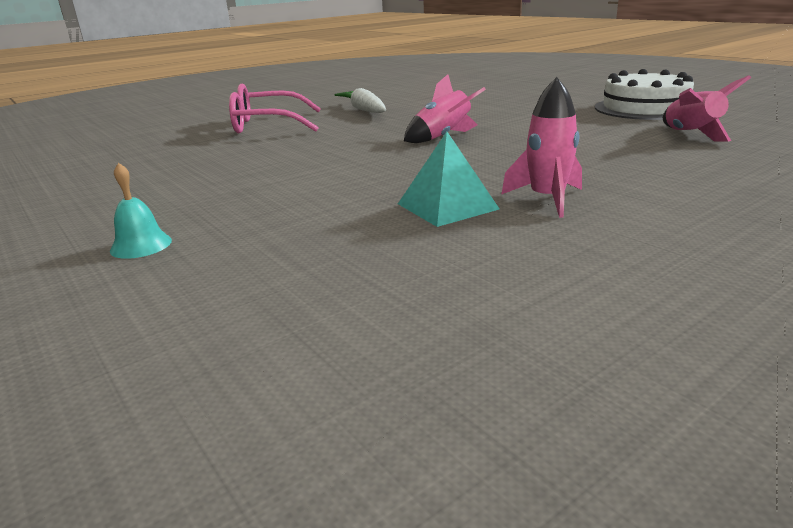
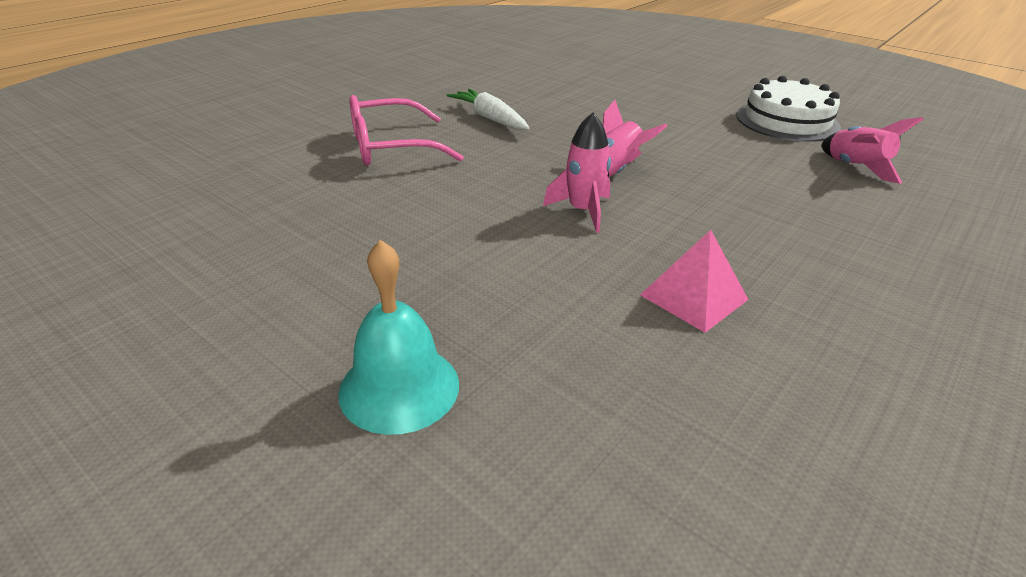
camera: 15 degrees left, 10 degrees up
(141, 245) = (399, 387): turquoise bell -> turquoise bell, size x1.78
(447, 206) = (693, 297): turquoise pyramid -> pink pyramid
(547, 199) = (784, 281): pink rocket -> pink rocket (583, 211)

